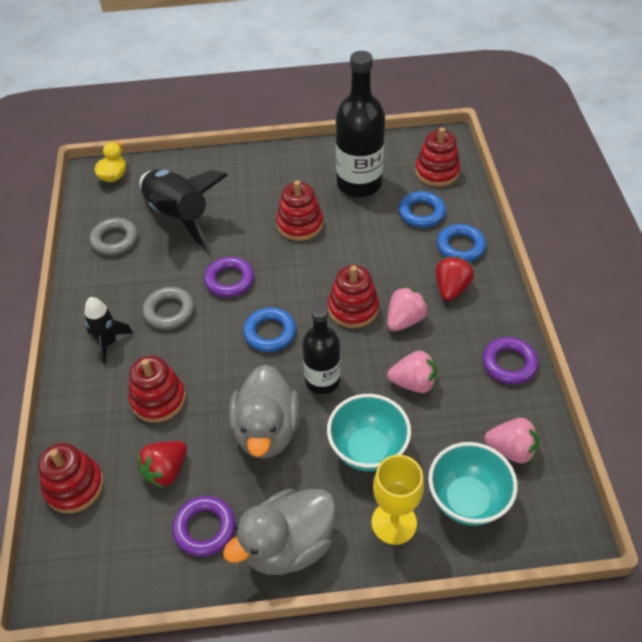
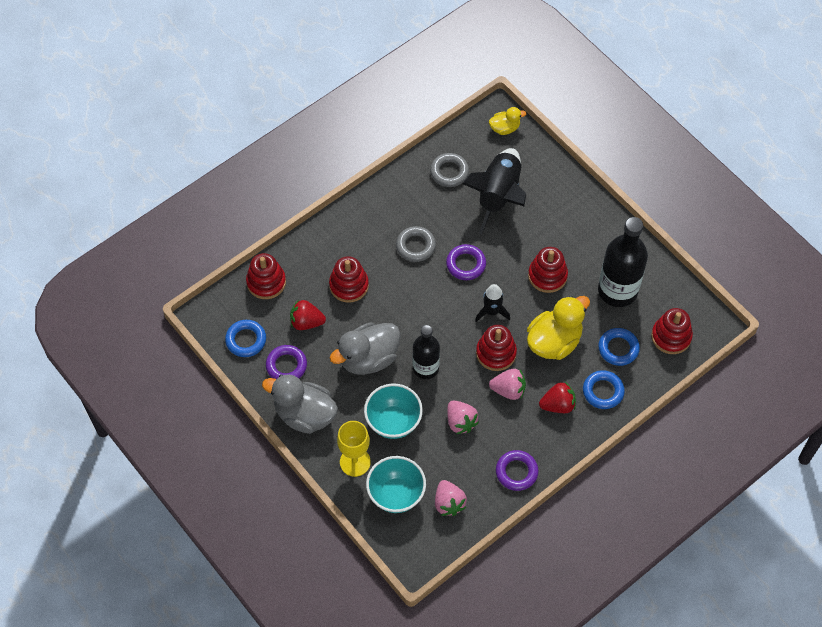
camera: 55 degrees right, 10 degrees up
(108, 343) = (368, 229): black rocket -> black rocket (491, 312)
(270, 333) = (440, 315): blue ring -> blue ring (246, 340)
(376, 255) = (554, 341): none -> yellow duck

